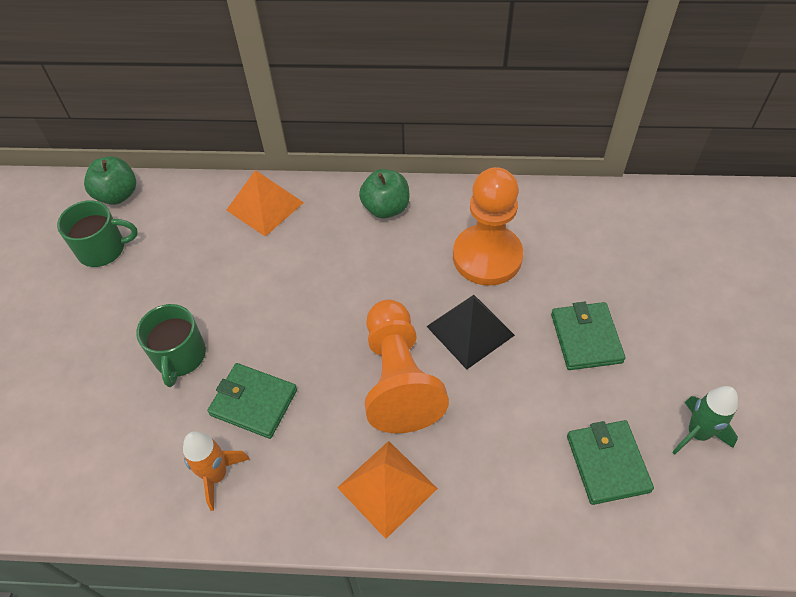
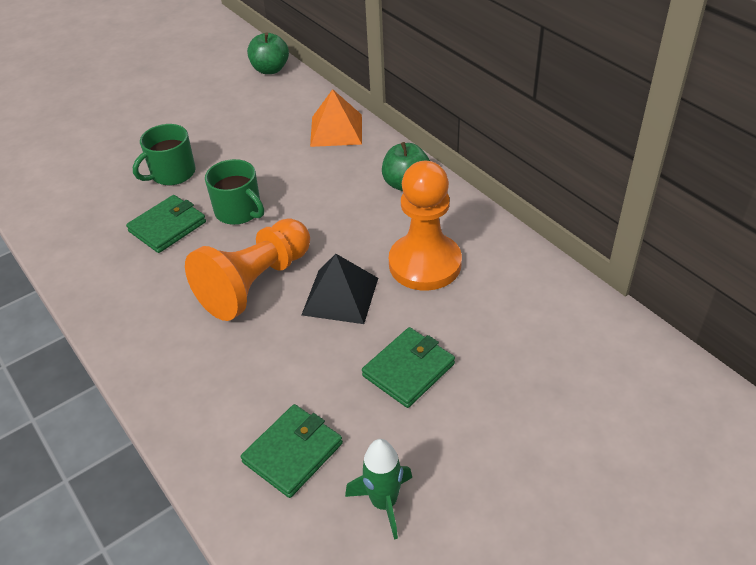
camera: 50 degrees right, 10 degrees down
(103, 249) = (221, 92): green mug -> green mug (239, 211)
(216, 475) = (97, 245): orange rocket -> none
(253, 402) = (167, 227): green wallet -> green wallet turned 60 degrees clockwise
(387, 488) = (156, 332): orange pyramid -> none

